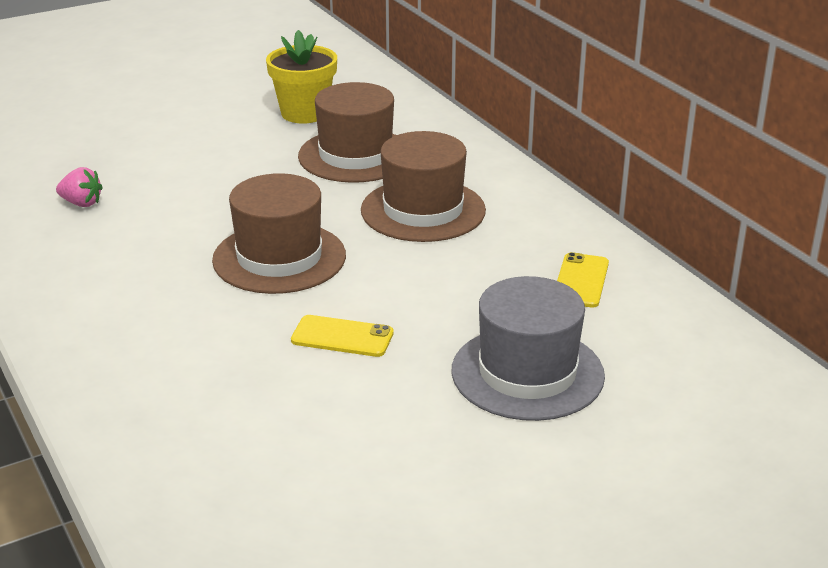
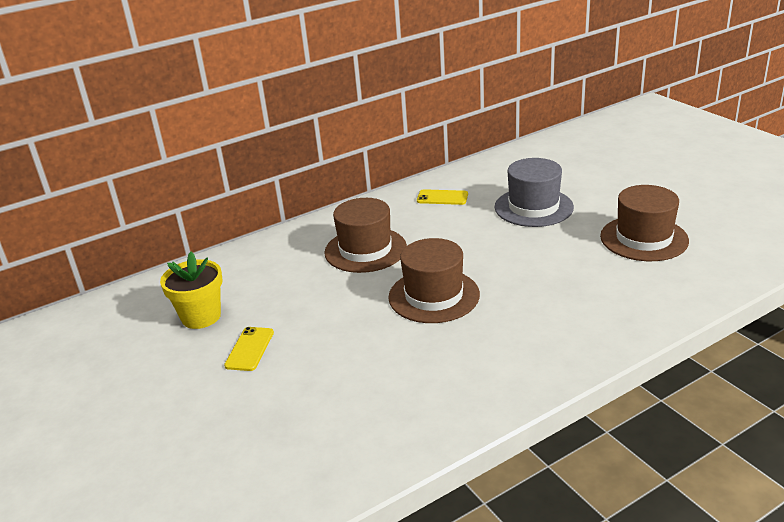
camera: 90 degrees left, 0 degrees up
(81, 203) = (359, 408): pink strawberry -> none
(342, 337) = (519, 262): yellow phone -> yellow phone (249, 349)
(356, 155) = (282, 284): brown hat -> brown hat (644, 238)

